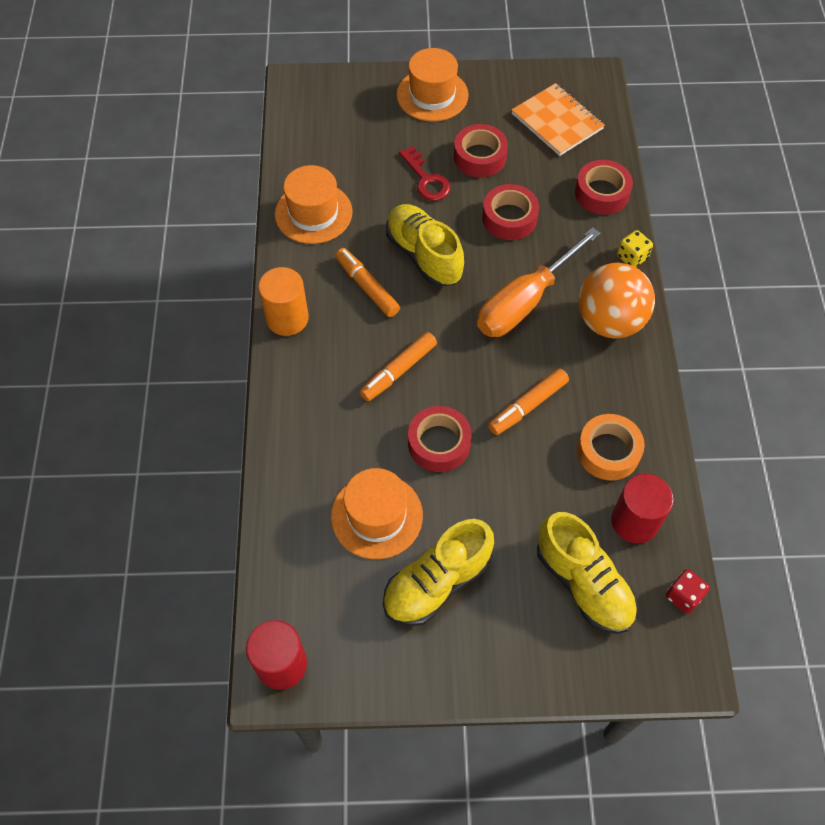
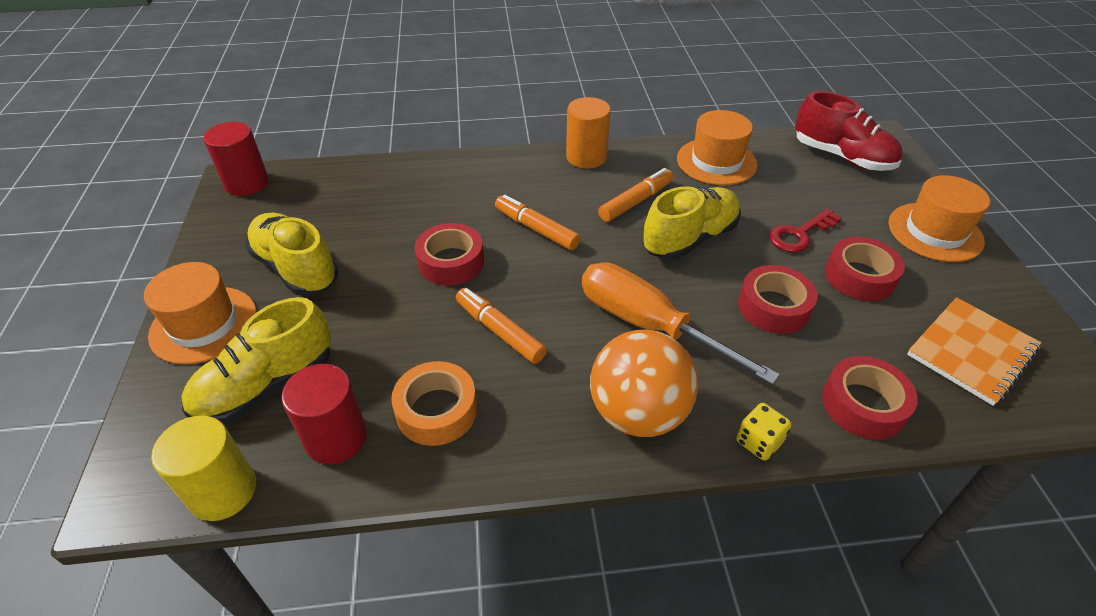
camera: 85 degrees right, 15 degrees down
(322, 120) = (842, 157): none -> red shoe
(377, 516) = (374, 225): orange hat -> orange hat (204, 324)
(683, 596) = (223, 491): red dice -> yellow cylinder

